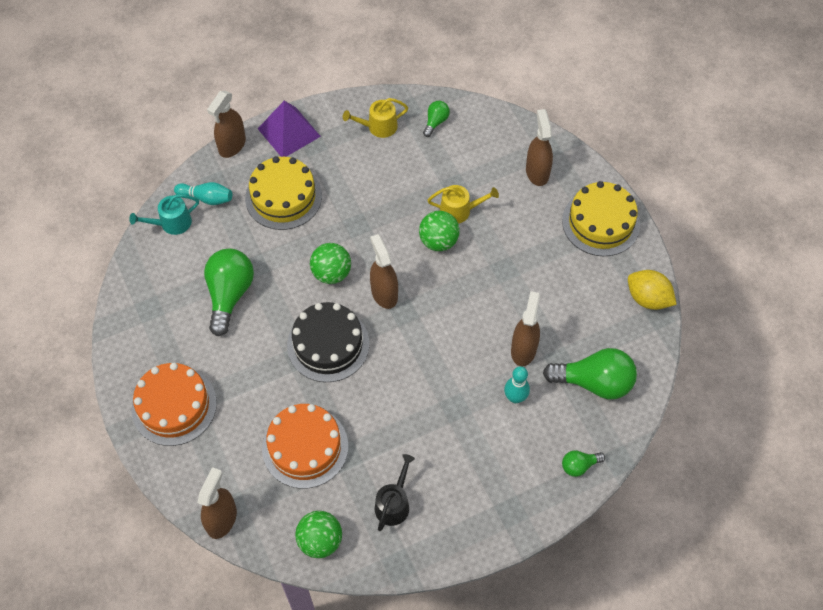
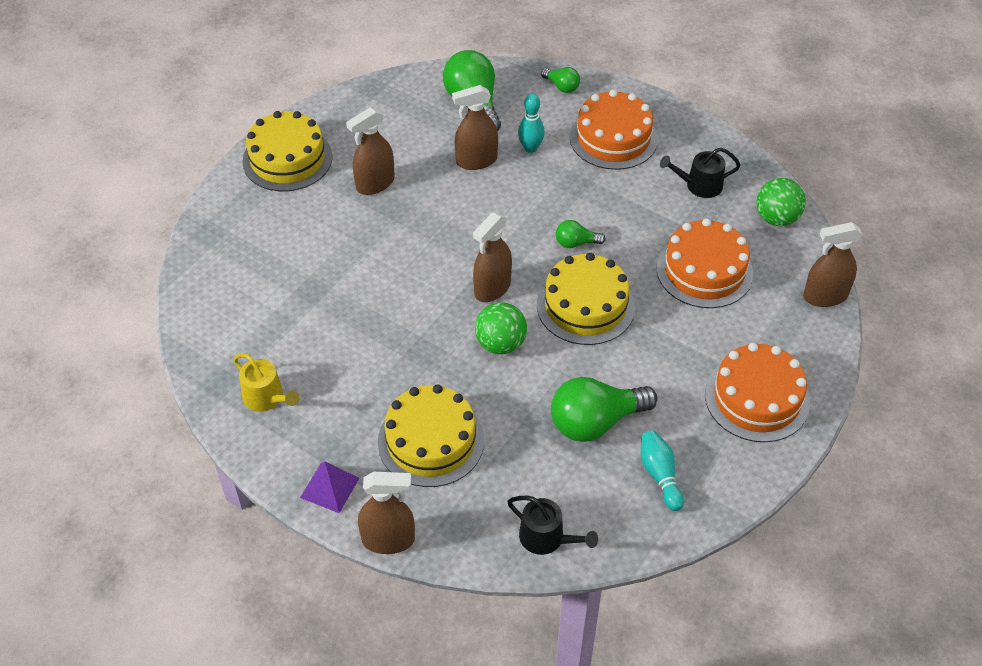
camera: 120 degrees left, 10 degrees down
(171, 223) = (546, 538): turquoise watering can -> black watering can
(206, 198) = (486, 521): turquoise bowling pin -> turquoise bowling pin (660, 475)
(289, 132) = (329, 487): purple pyramid -> purple pyramid, size x0.65
(328, 344) = (585, 306): black cake -> yellow cake
(436, 122) = (227, 346): green light bulb -> green light bulb (576, 243)
(438, 241) = (396, 272): green ball -> none
(459, 211) = (344, 272): yellow watering can -> none
(489, 469) = (613, 138): none -> orange cake
(537, 172) = (250, 229): brown spray bottle -> brown spray bottle (375, 184)
(648, 298) = (357, 99): yellow lemon -> none

